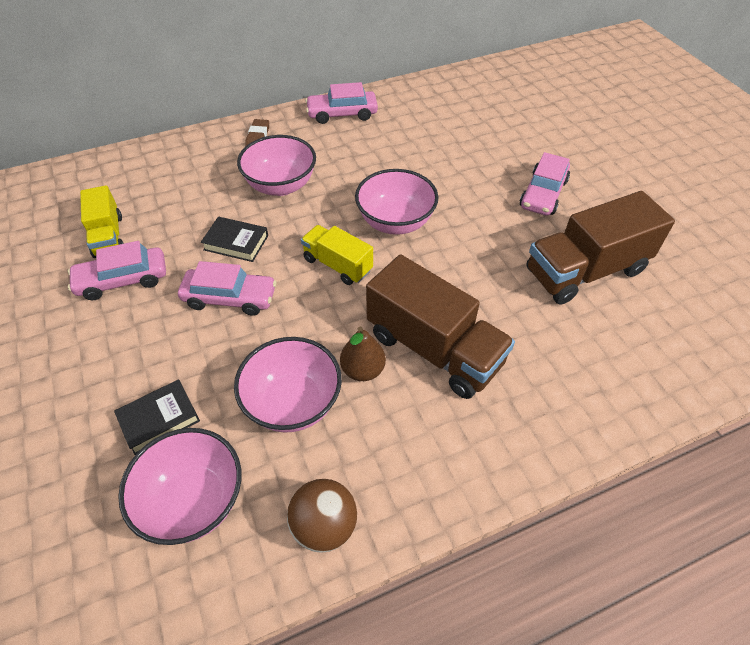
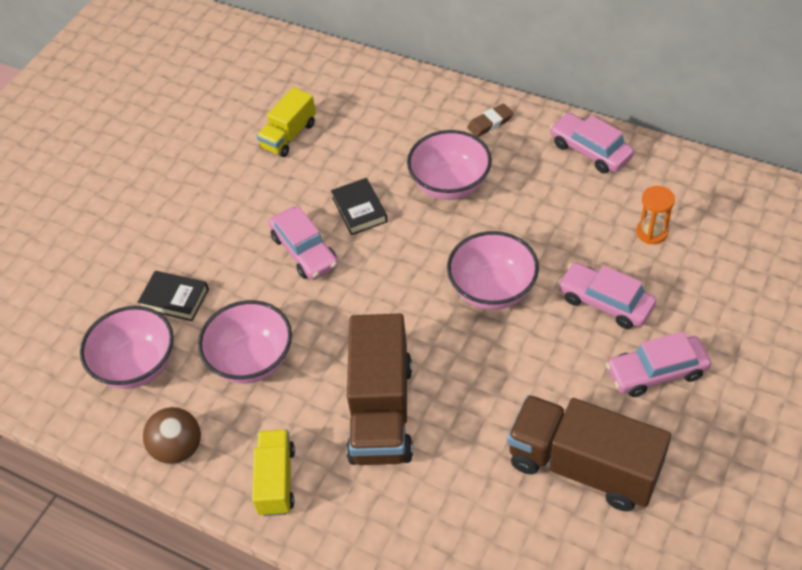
camera: 55 degrees right, 0 degrees up
(123, 280) = (260, 180): pink car -> pink car (605, 302)
(337, 265) = (403, 288): yellow truck -> yellow truck (276, 481)
(363, 370) = (318, 380): brown pear -> none
(436, 131) = (651, 232): none -> orange hourglass

